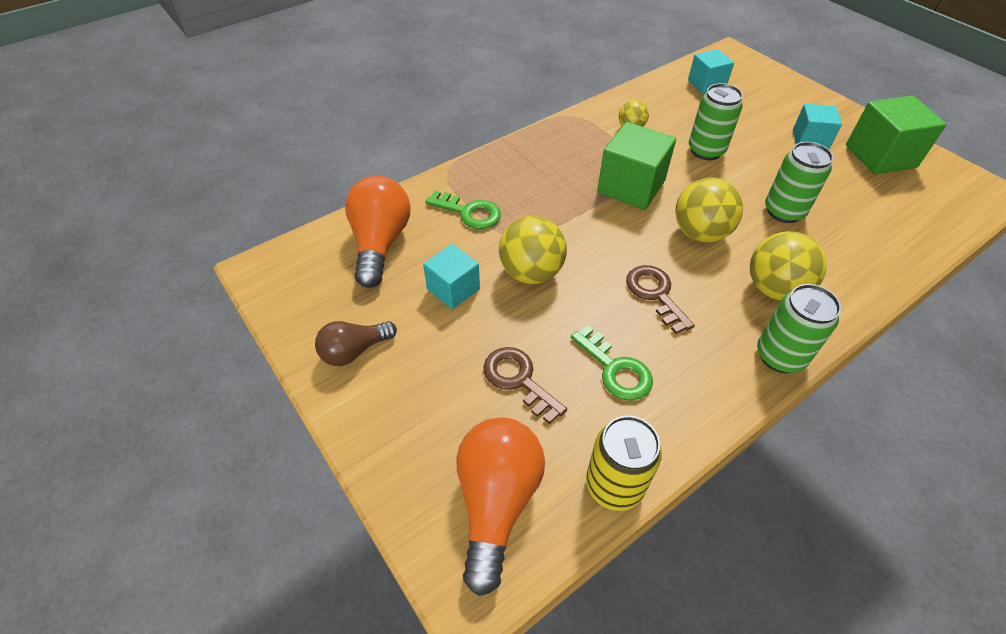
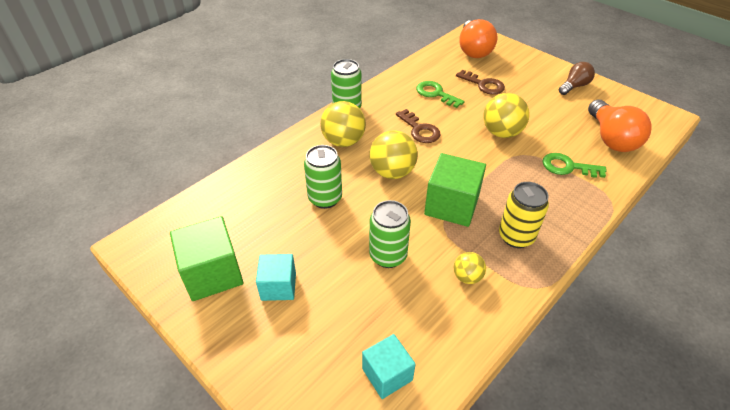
camera: 170 degrees right, 5 degrees down
(453, 289) = (544, 118): turquoise cube -> none
(614, 485) = (427, 58): yellow can -> yellow can (516, 236)

